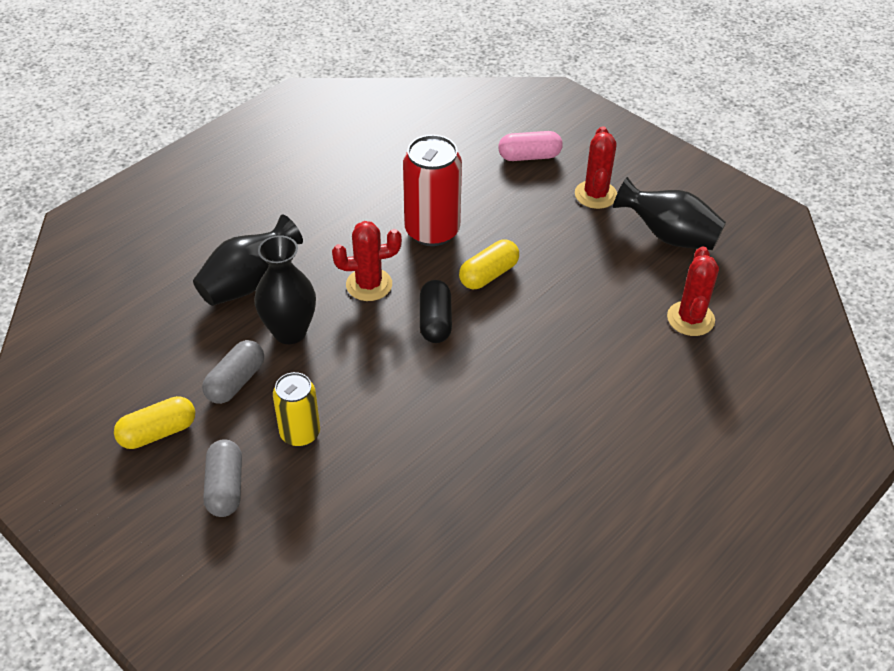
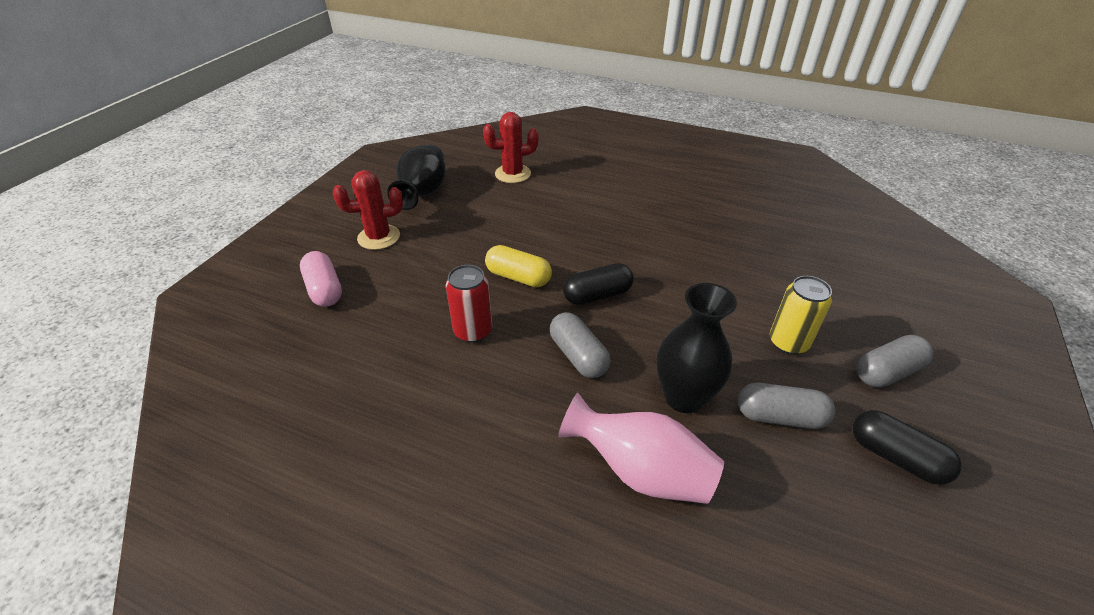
camera: 110 degrees left, 5 degrees down
(158, 432) = (895, 457): yellow capsule -> black capsule
(248, 283) = (640, 471): black vase -> pink vase
(369, 285) = (578, 356): red cactus -> grey capsule
(432, 231) = (473, 331): red can -> red can, size x0.62

